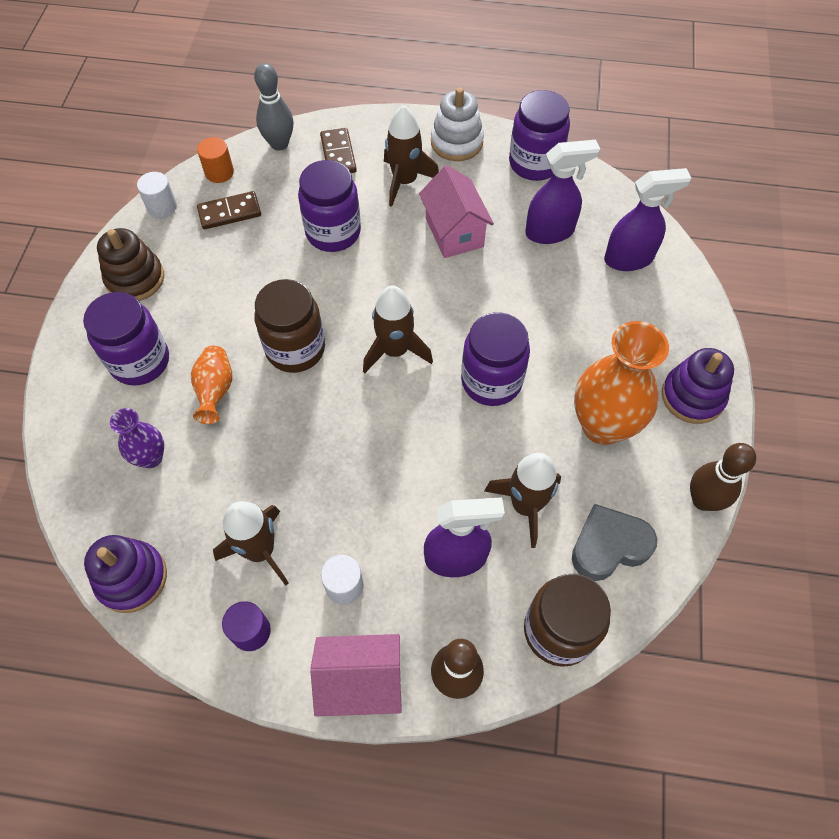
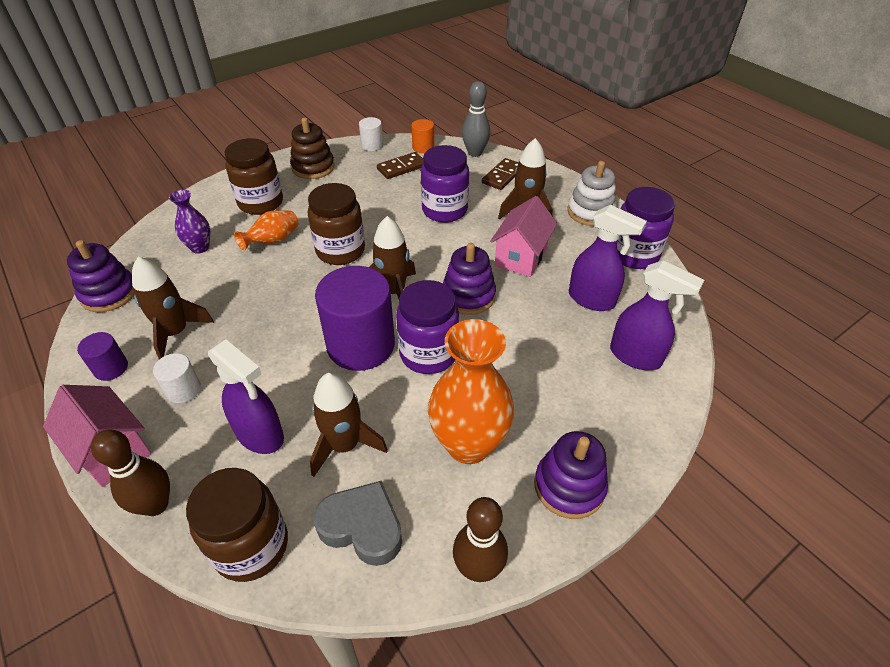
camera: 45 degrees right, 15 degrees down
(140, 361) = (261, 203): purple jar -> brown jar
(229, 212) = (401, 167): brown domino -> brown domino turned 60 degrees counterclockwise
(432, 419) = (361, 345): none -> purple cylinder
(458, 304) = (468, 296): none -> purple stacking toy

